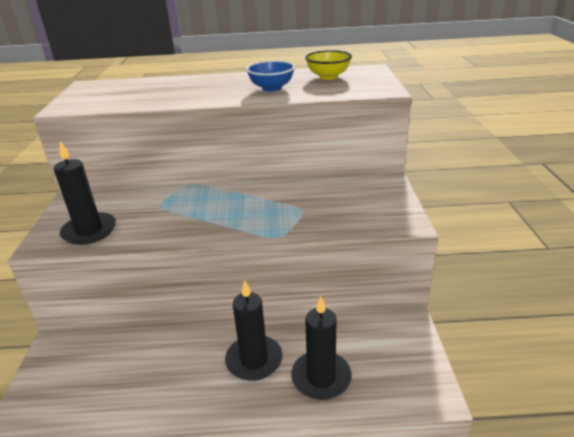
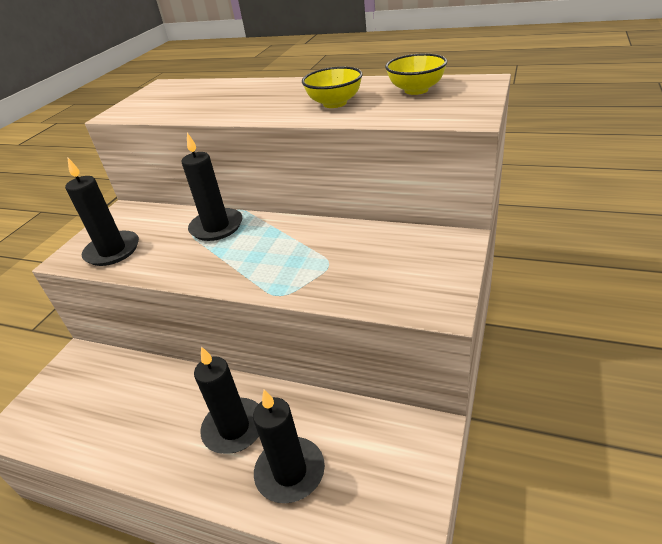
camera: 25 degrees right, 5 degrees up
(182, 199) = (216, 227): none -> black candle
(271, 88) = (335, 103): blue bowl -> yellow bowl

